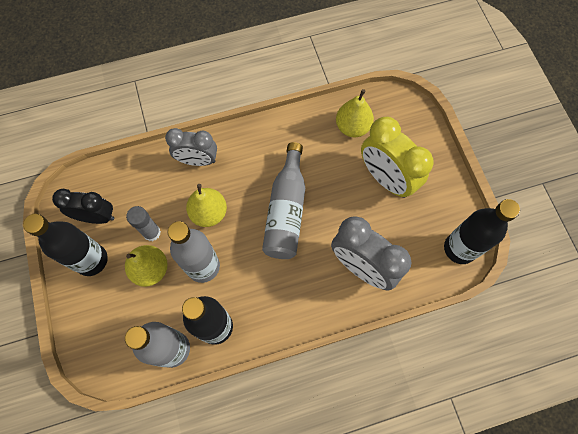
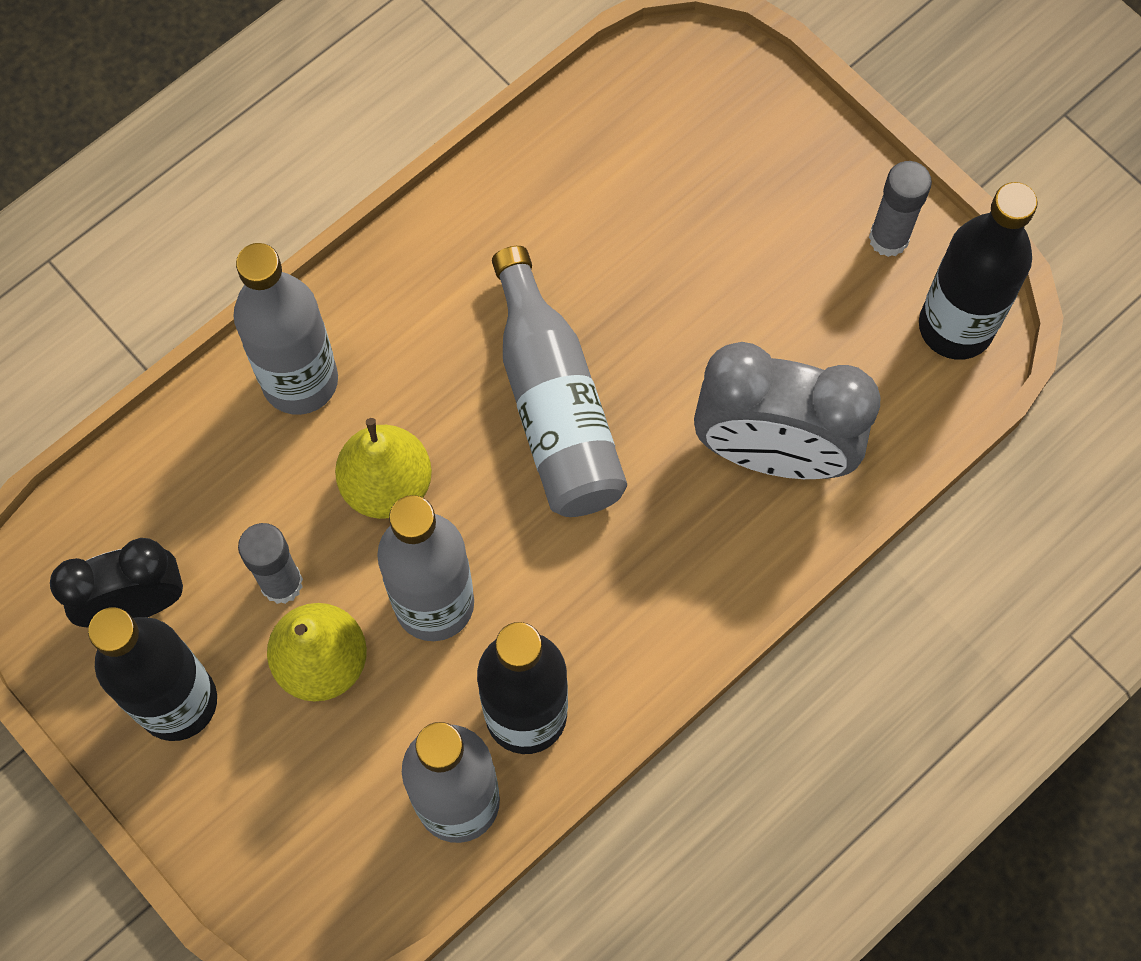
camera: 25 degrees left, 0 degrees up
(197, 160) = (300, 381): grey clock -> grey bottle
(352, 127) = (610, 160): yellow pear -> none
(386, 178) = (736, 243): yellow clock -> none
(448, 202) = (888, 238): none -> grey glue stick

